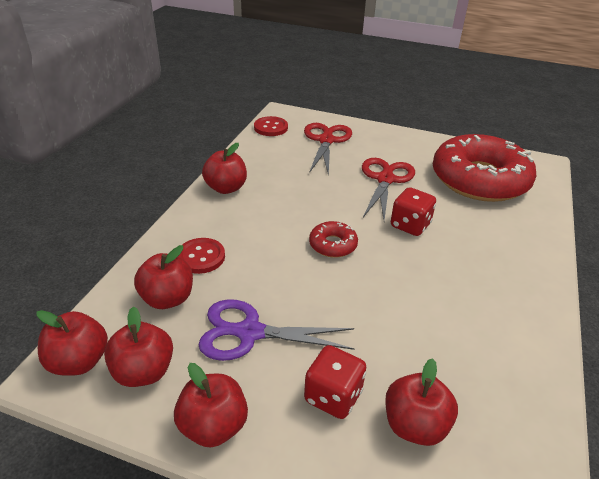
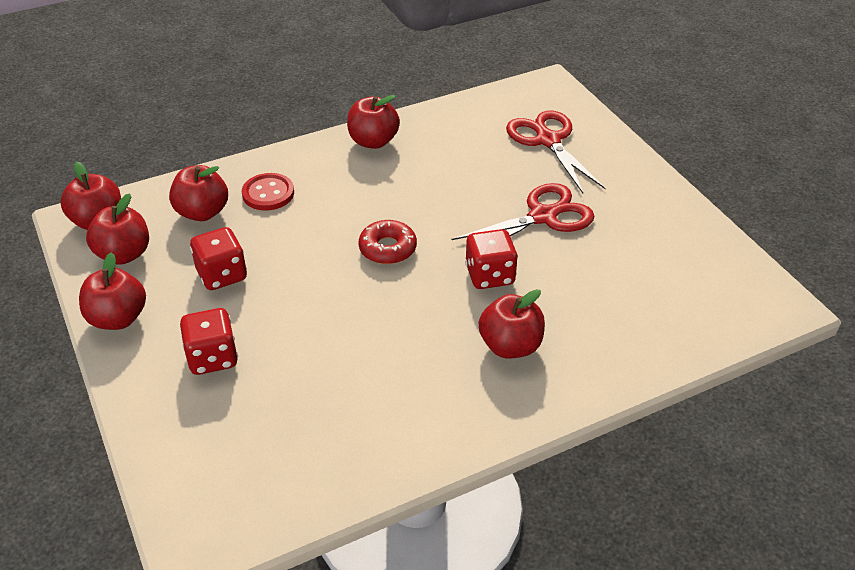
camera: 45 degrees right, 5 degrees up
(250, 332) = (222, 275): purple scissors -> red dice
(271, 127) = (510, 96): red button -> none
(326, 140) = (548, 140): red scissors -> red scissors turned 75 degrees counterclockwise
(415, 425) = (236, 418): red apple -> red apple (510, 346)
(479, 179) = (655, 276): red donut -> none

